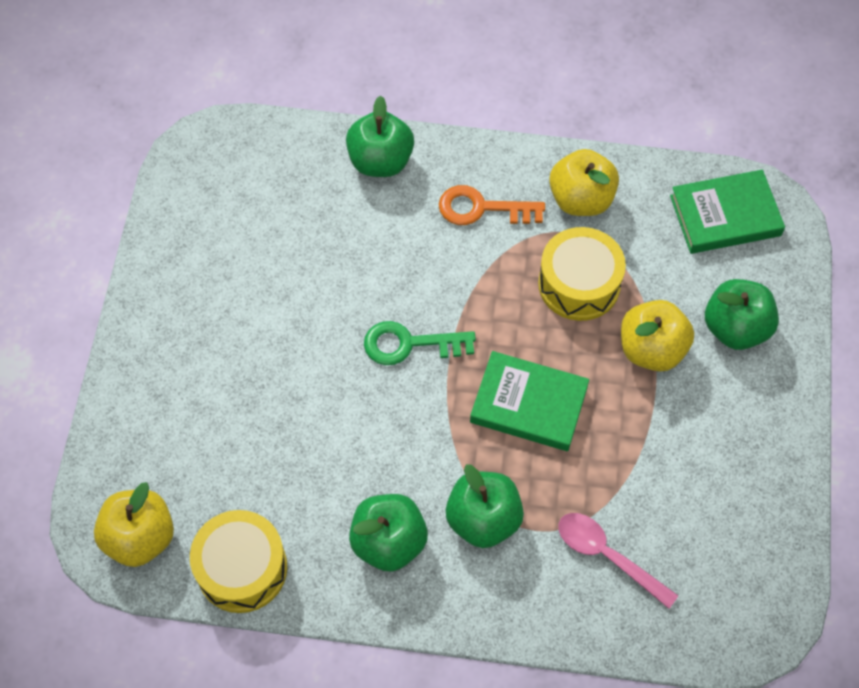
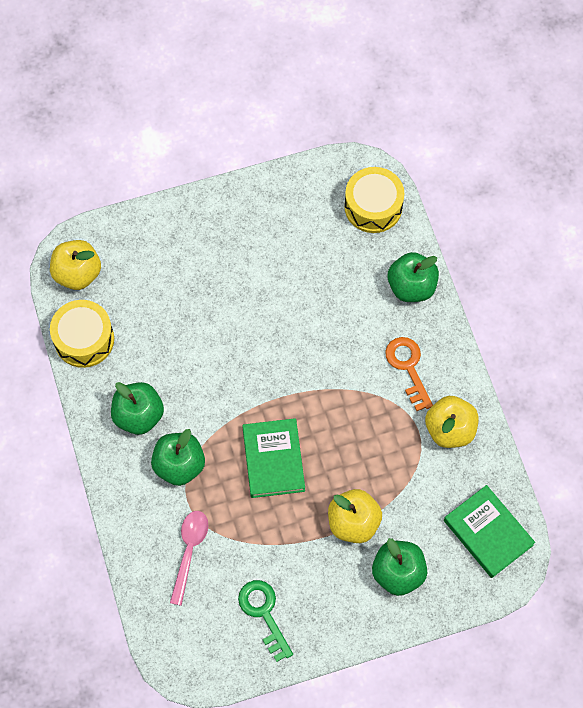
camera: 65 degrees right, 5 degrees up
(409, 344) = (281, 367): green key -> green key (263, 613)
(579, 284) = (380, 455): yellow drum -> yellow drum (373, 207)

